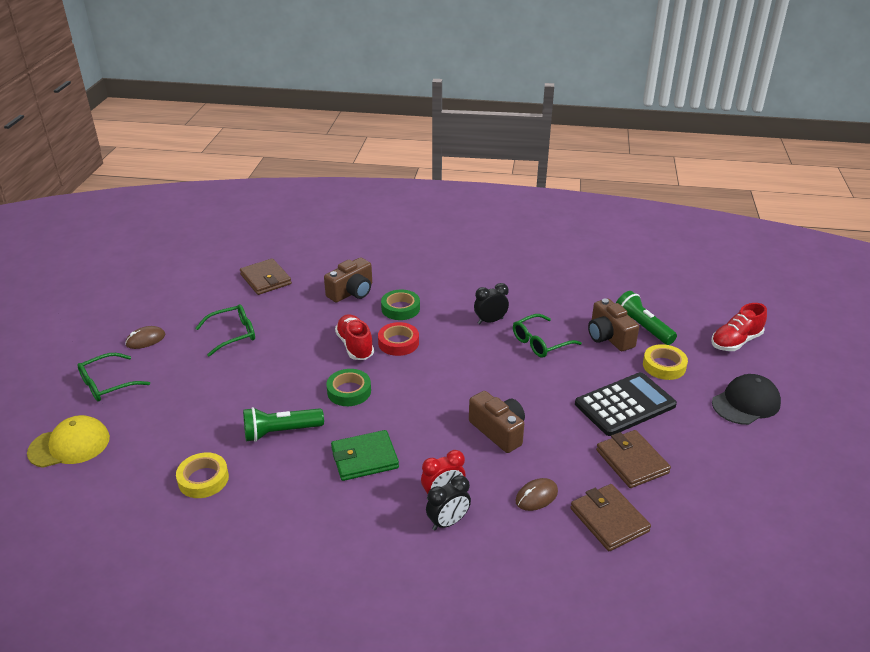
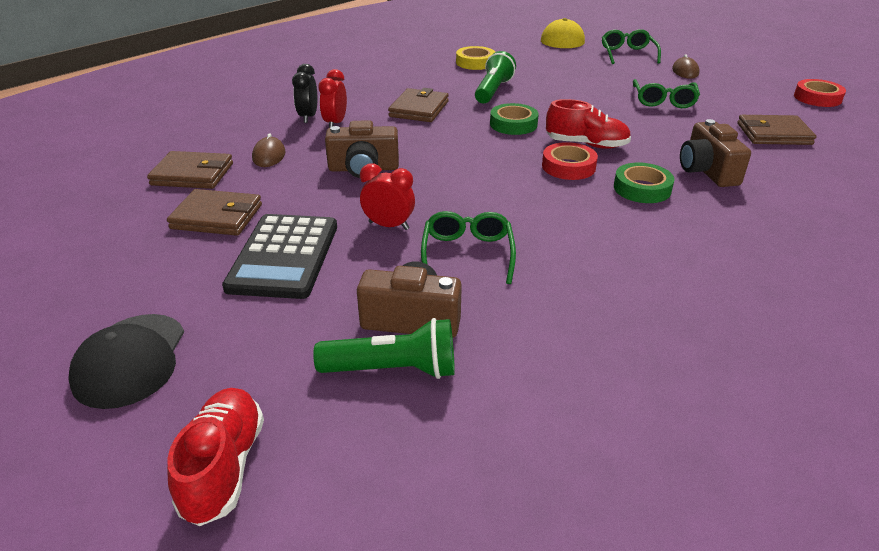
camera: 125 degrees right, 0 degrees up
(174, 272) = (817, 98): none -> red tape
(364, 458) = (419, 109): green wallet -> brown wallet
(490, 321) = (555, 237): black clock -> none
(550, 382) = (388, 226): none -> red clock
(664, 366) = (293, 332): yellow tape -> none

